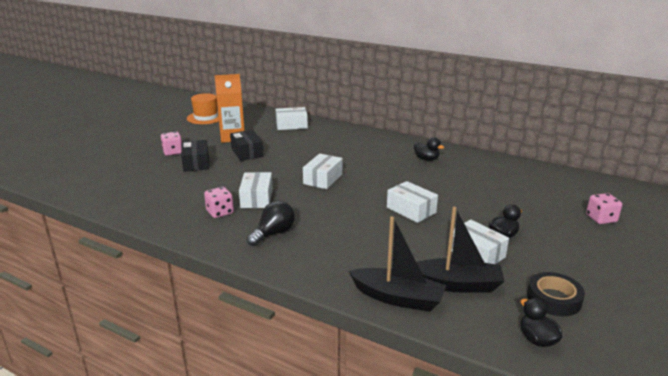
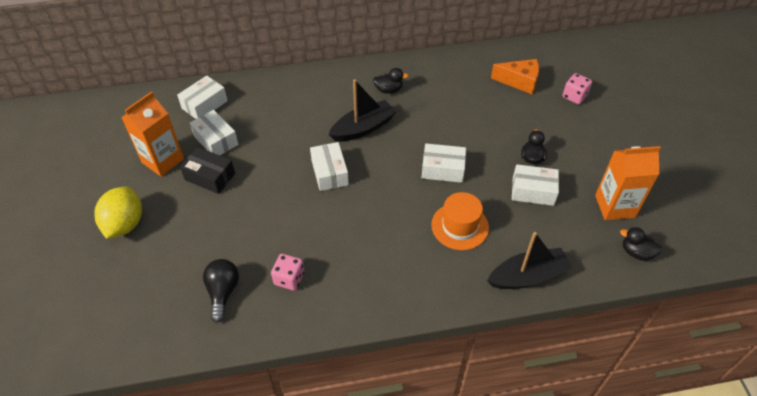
camera: 40 degrees left, 25 degrees up
(173, 152) = (125, 224): pink dice -> yellow lemon
(196, 163) = (175, 226): black box -> none
(206, 117) = (85, 143): orange hat -> orange hat (460, 226)
(257, 198) = (300, 238): white box -> white box (216, 140)
(273, 233) = (367, 272): black light bulb -> black light bulb (223, 292)
(456, 284) = (550, 235): black boat -> black boat (363, 128)
(552, 192) = (519, 82): none -> orange cheese
(554, 299) = (614, 206): black tape -> orange carton

